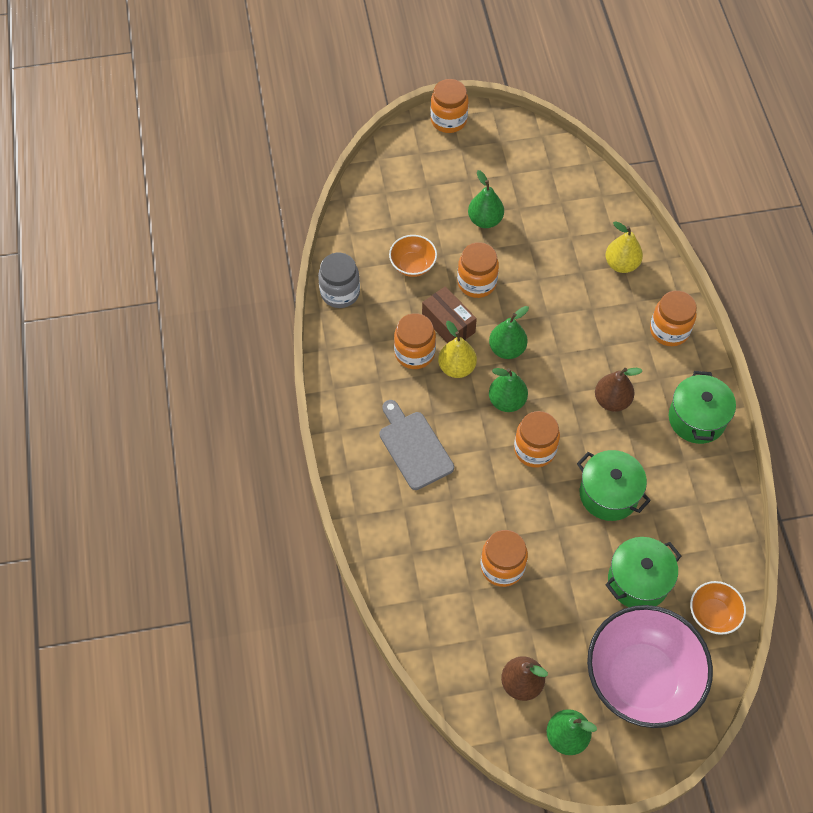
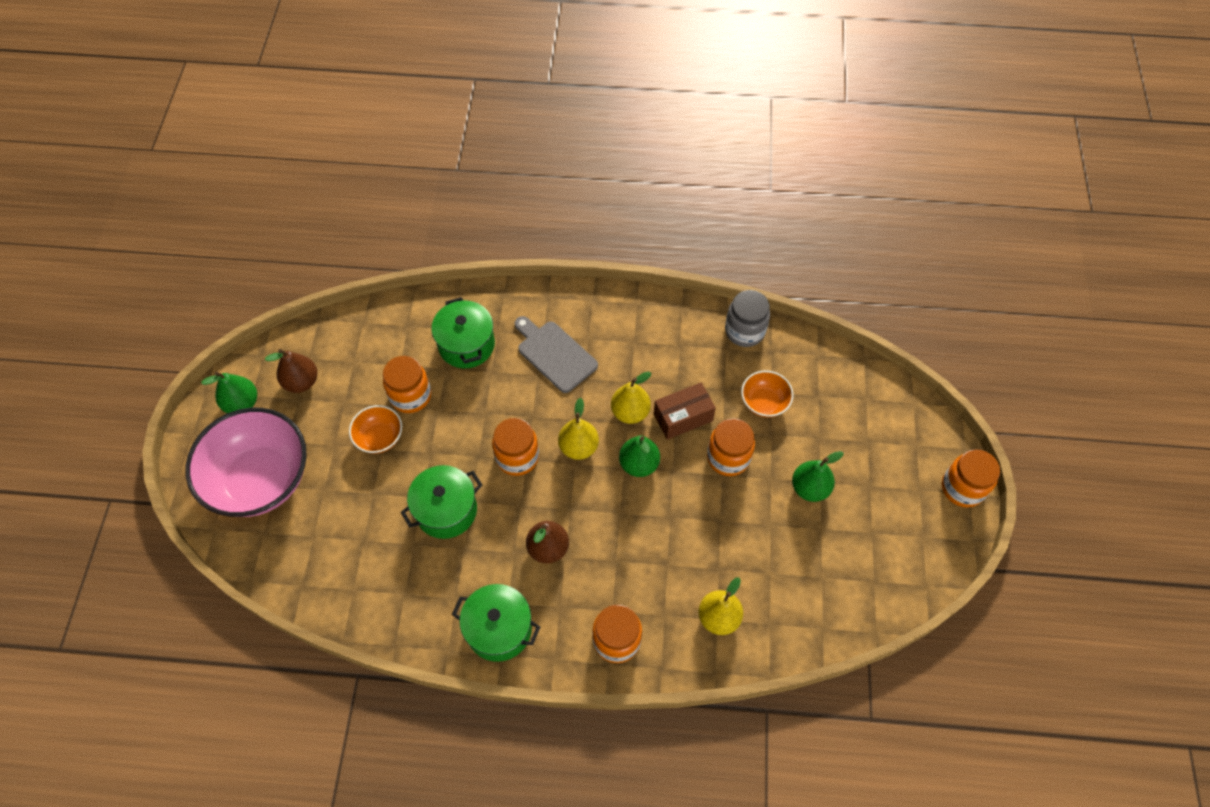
camera: 105 degrees right, 0 degrees up
(414, 353) = (657, 379): orange jar -> none
(414, 447) = (554, 354): grey cutting board -> grey cutting board turned 120 degrees counterclockwise
(507, 401) = (578, 447): green pear -> yellow pear
(638, 581) = (349, 507): green pot -> green pot (466, 345)
(713, 614) = (289, 565): orange bowl -> orange bowl (379, 438)

